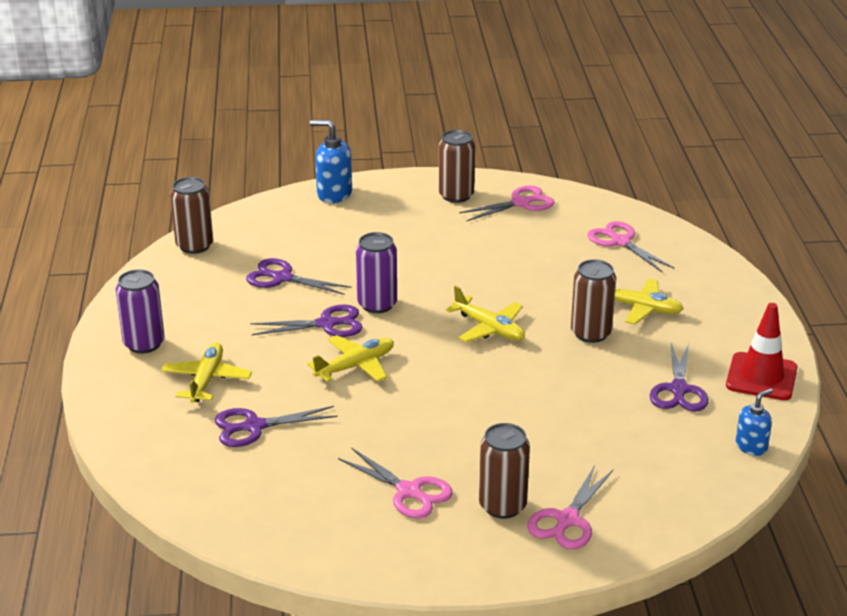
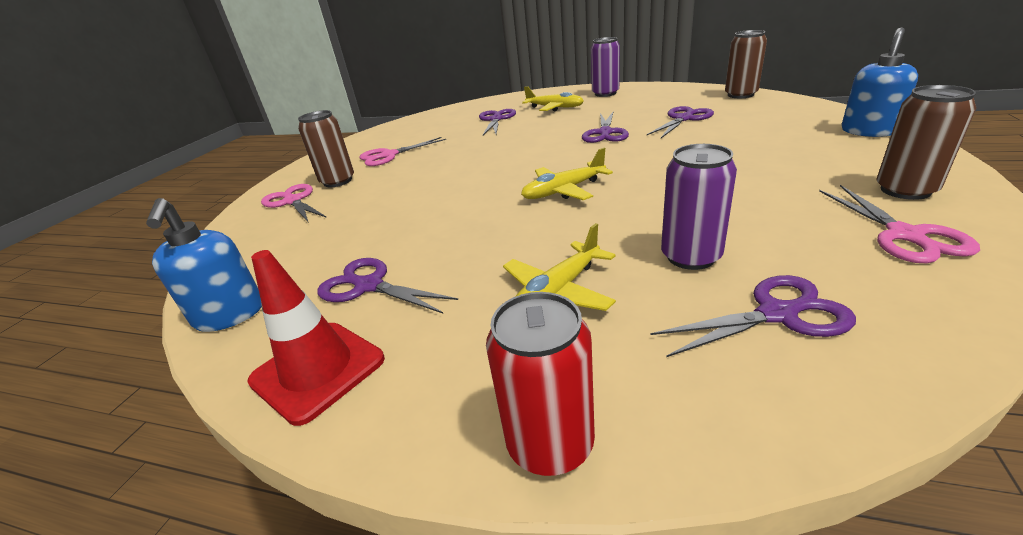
camera: 115 degrees right, 0 degrees up
(355, 366) = (540, 142): yellow plane -> none
(377, 304) = (629, 148): purple can -> purple can (691, 256)
(591, 333) = (520, 245): brown can -> none
(620, 242) = (777, 314): pink scissors -> purple scissors
(745, 293) = (550, 443): none -> red can
(751, 446) = (230, 315): blue soap dispenser -> blue soap dispenser, size x1.59

